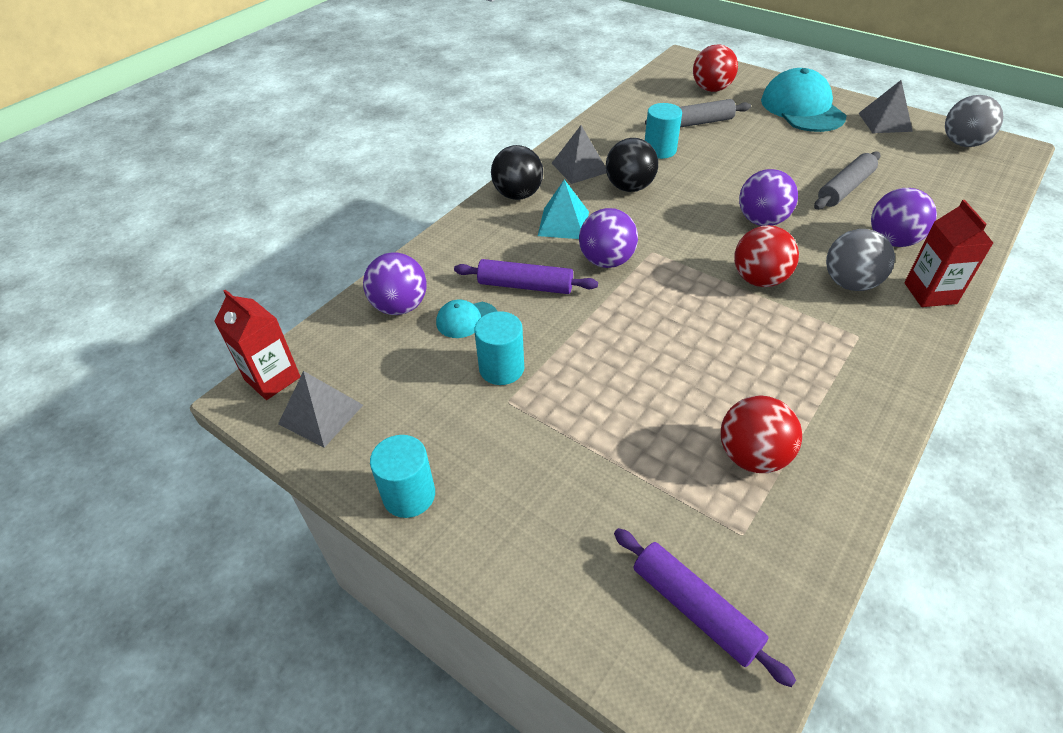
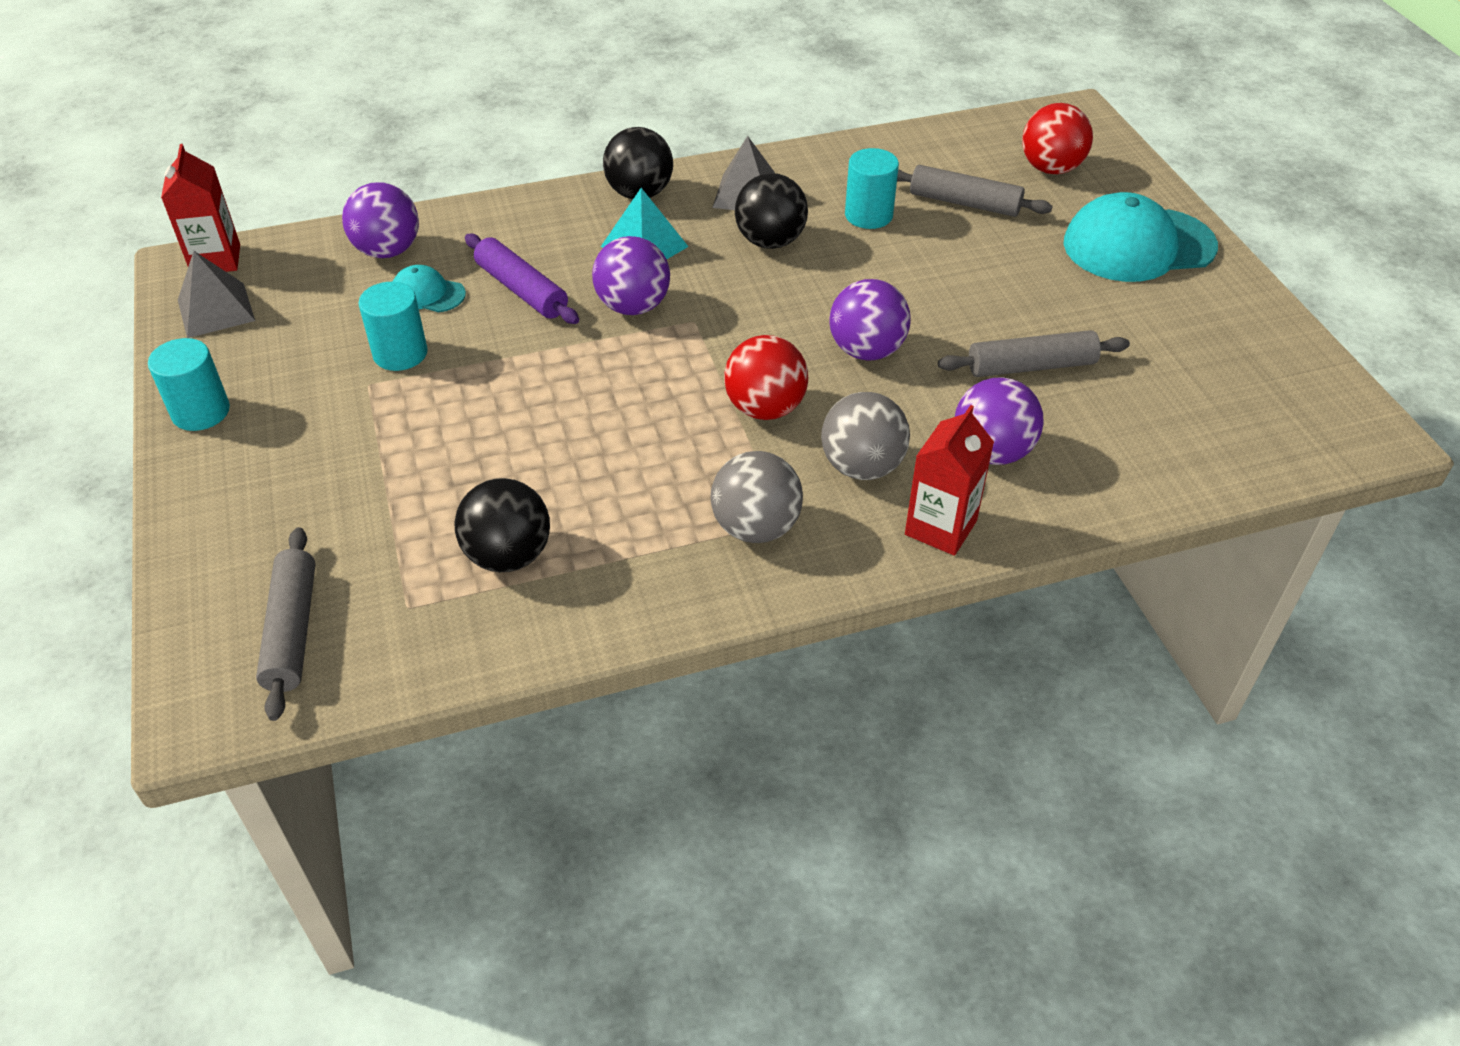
camera: 35 degrees right, 0 degrees up
(694, 609) = (291, 630): purple rolling pin -> grey rolling pin
(752, 456) = (508, 555): red ball -> black ball
(802, 108) = (1138, 245): turquoise cap -> turquoise cap turned 120 degrees counterclockwise
(885, 122) = (1231, 314): grey pyramid -> none
(962, 143) = (1301, 392): grey ball -> grey ball (756, 527)

